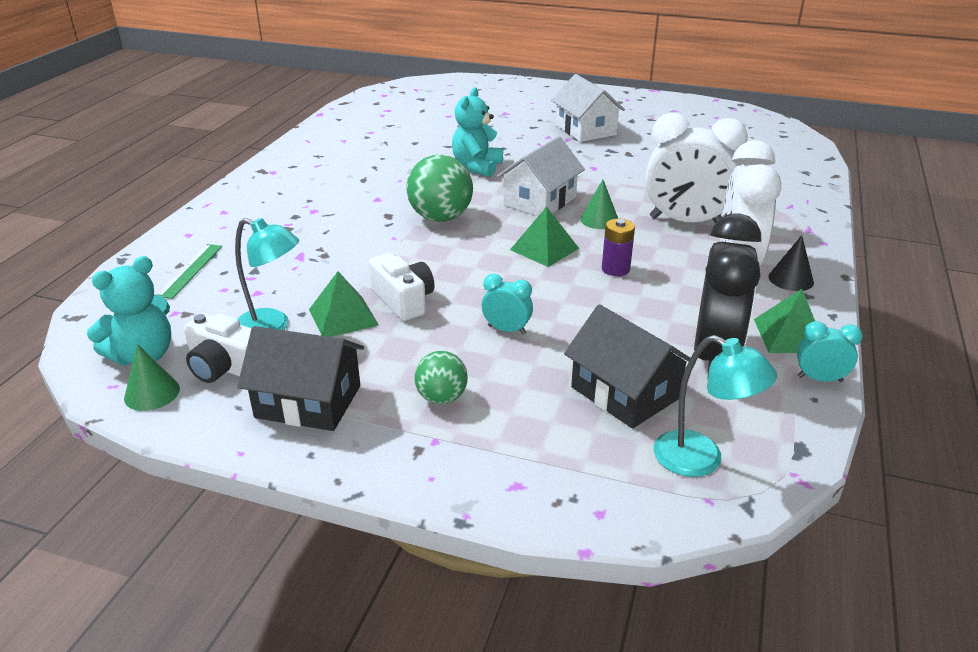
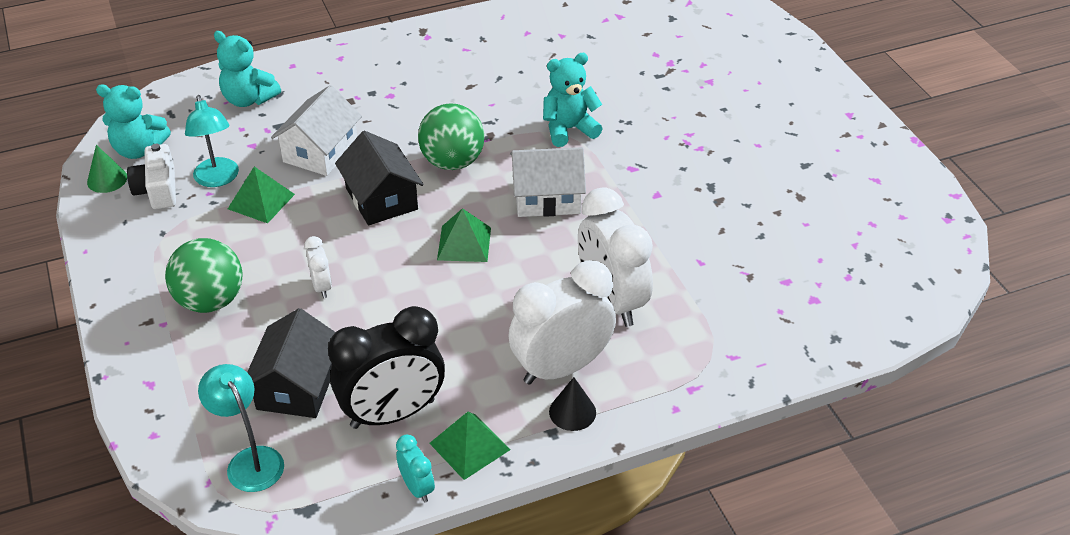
camera: 50 degrees right, 10 degrees up
(190, 270) = (248, 99): green ruler -> turquoise teddy bear
(308, 401) = (155, 246): black house -> black house (381, 199)
(403, 300) = (310, 216): white camera -> none
(441, 397) = (210, 301): green ball -> green ball, size x1.72
(506, 330) = (321, 286): turquoise clock -> white clock
(585, 130) = (738, 148): white house -> white house (320, 151)
(599, 220) = (552, 248): green cone -> none
(615, 269) = (474, 299): purple battery -> none
(701, 460) = (250, 460): turquoise lamp -> turquoise lamp turned 150 degrees clockwise

